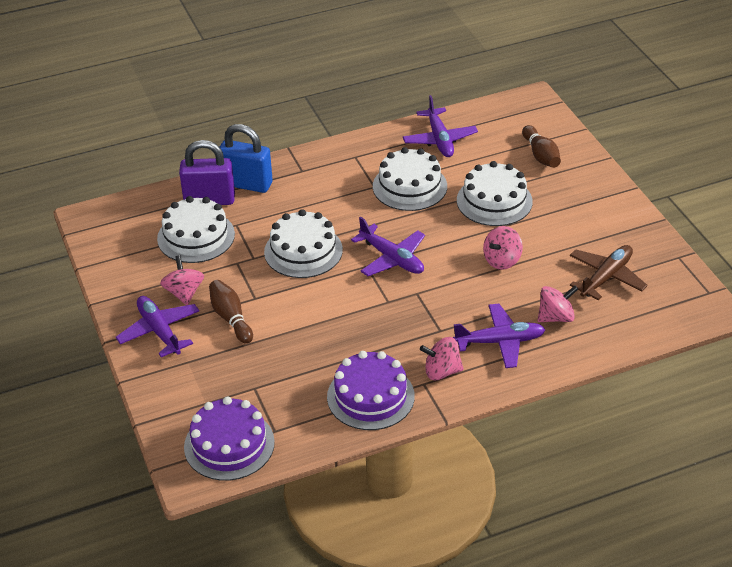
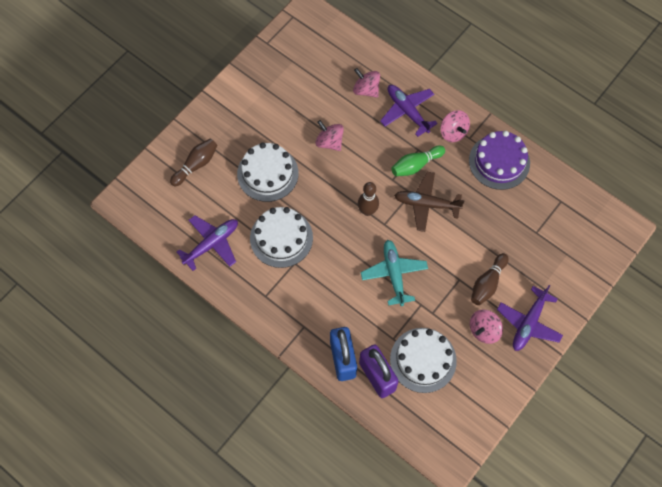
camera: 120 degrees left, 25 degrees up
(229, 444) = (588, 220): purple cake -> none
(303, 251) = (394, 274): white cake -> turquoise plane
(392, 258) = (367, 211): purple plane -> brown bowling pin
(420, 319) = (416, 165): none -> green bowling pin
(502, 260) = (329, 142): pink spinning top -> pink spinning top turned 150 degrees counterclockwise
(606, 277) = (311, 76): brown plane -> brown plane (426, 204)

